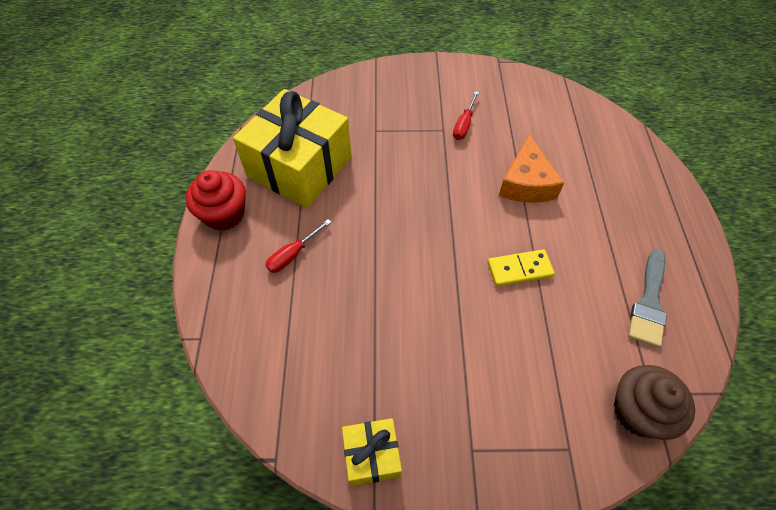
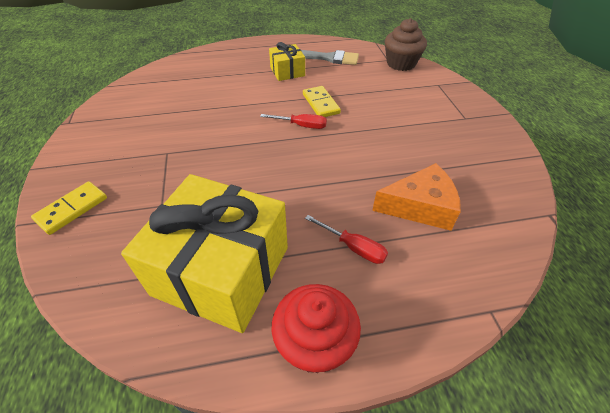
camera: 100 degrees left, 10 degrees down
(372, 455) = (503, 161): yellow gift -> yellow gift (287, 71)
(384, 81) = (72, 209): none -> yellow domino
(464, 125) = (161, 139): red screwdriver -> red screwdriver (301, 126)
(526, 183) = (235, 103): orange cheese -> orange cheese (420, 207)

